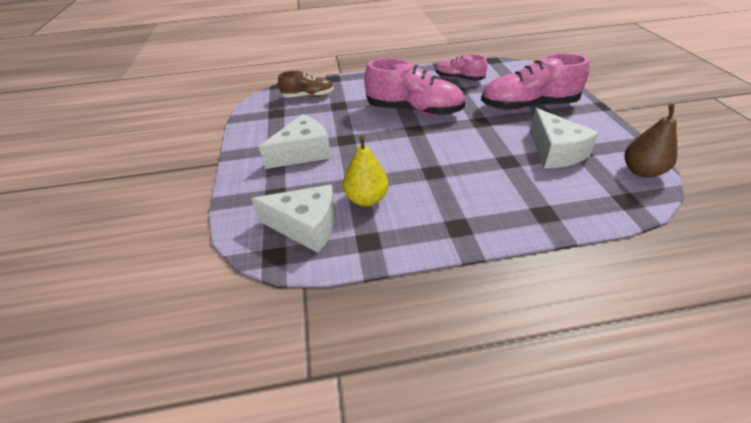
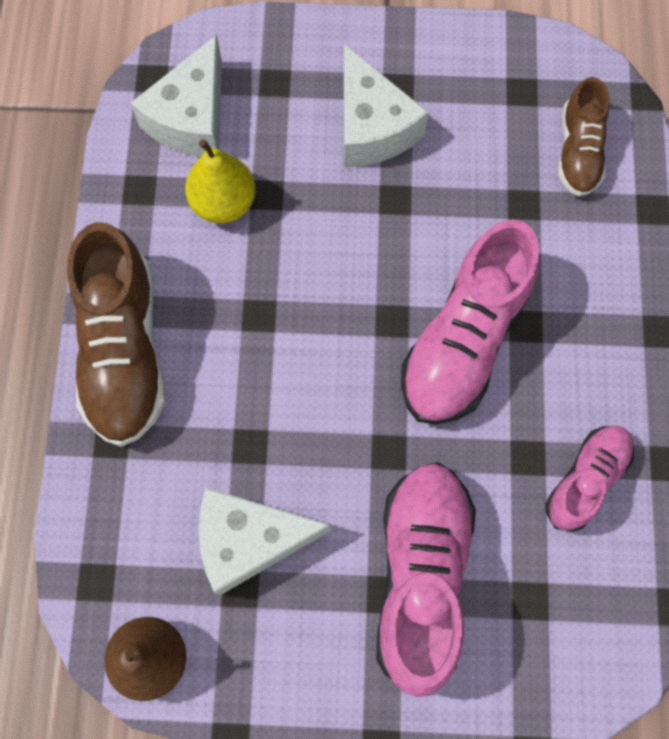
camera: 100 degrees right, 30 degrees up
(486, 221) = (124, 350): none -> brown shoe

